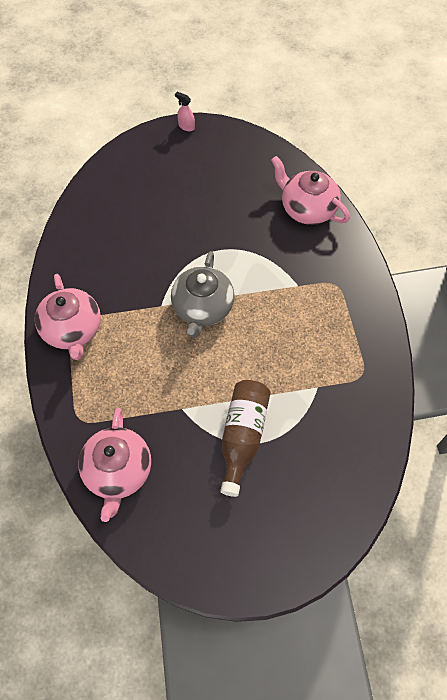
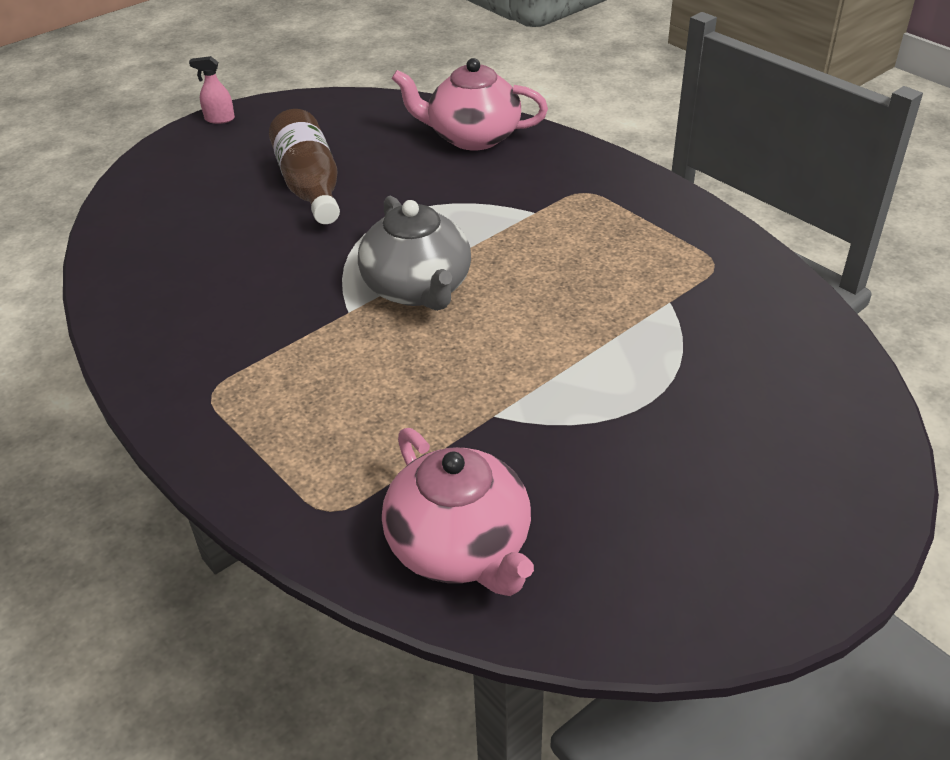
camera: 30 degrees left, 20 degrees down
(72, 330) = (218, 402): pink teapot -> none
(242, 437) = (620, 404): brown bottle -> brown bottle (310, 186)

